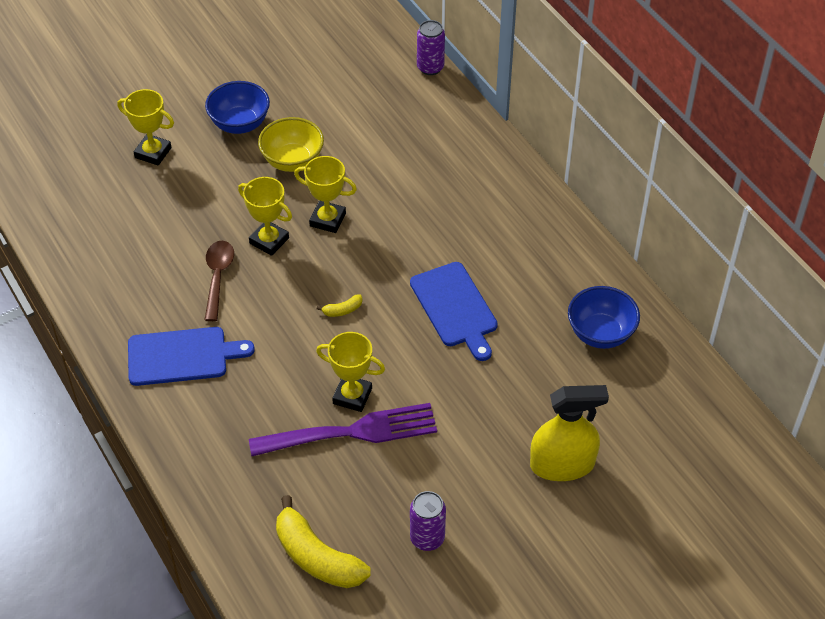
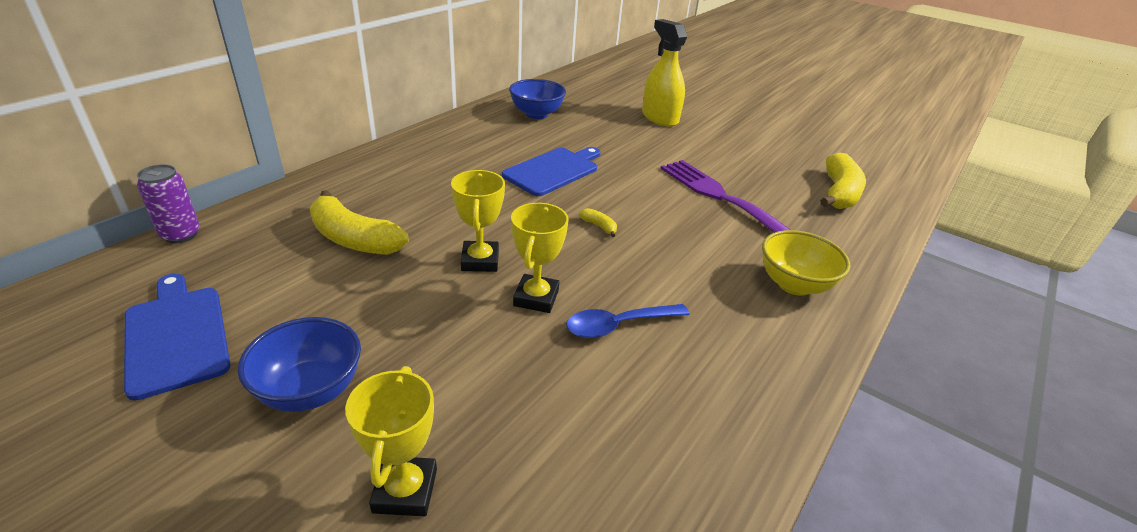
camera: 115 degrees left, 15 degrees down
(182, 356) = (747, 321): blue cutting board -> blue cutting board (176, 335)
(218, 277) = (618, 325): brown spoon -> blue spoon
(292, 161) = (385, 312): yellow bowl -> yellow bowl (794, 284)
(352, 396) = (687, 203): yellow trophy -> none
(387, 154) = (354, 239): none -> yellow banana
(427, 538) = (768, 154): purple can -> none

